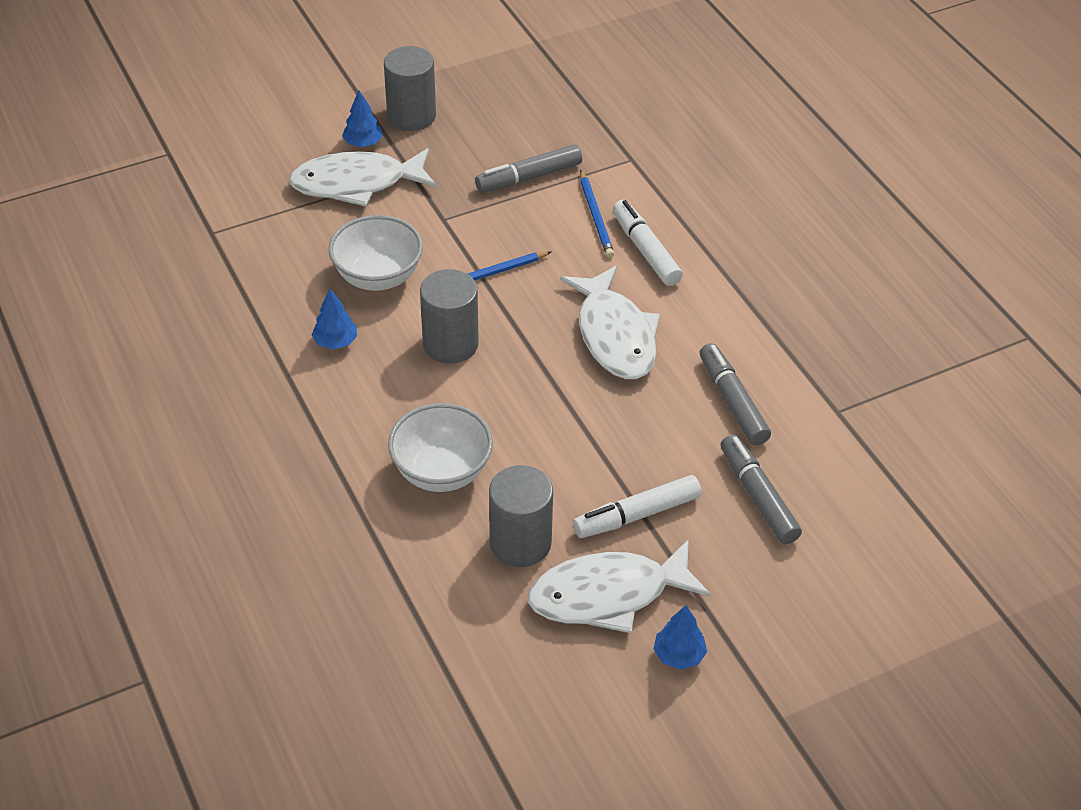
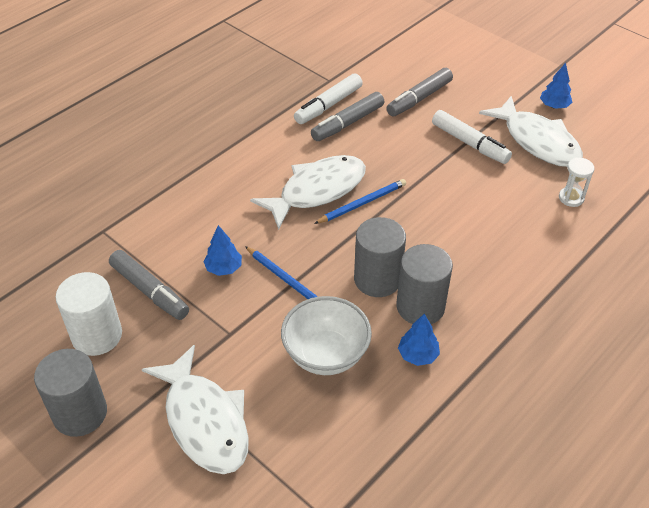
camera: 110 degrees left, 0 degrees up
(363, 143) = (138, 440): blue tree -> blue tree (224, 268)
(441, 471) = (502, 244): white bowl -> none
(481, 579) = (571, 198): none -> white hourglass
(492, 136) = (97, 335): none -> white cylinder
(520, 543) = (530, 188): grey cylinder -> grey cylinder (420, 307)
(595, 216) = (186, 234): blue pencil -> blue pencil (362, 203)
(645, 250) = (216, 196): white marker -> white marker (329, 105)

